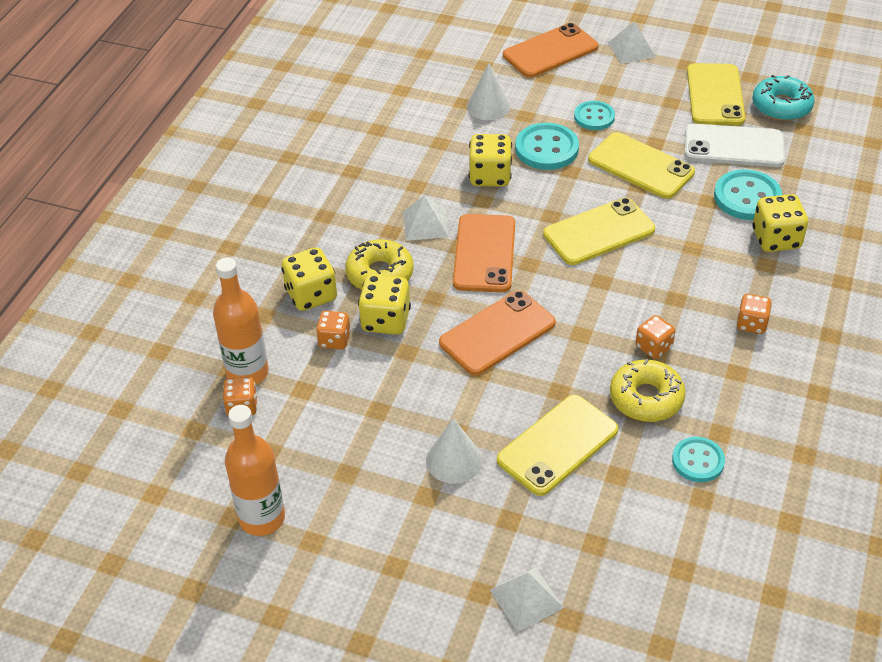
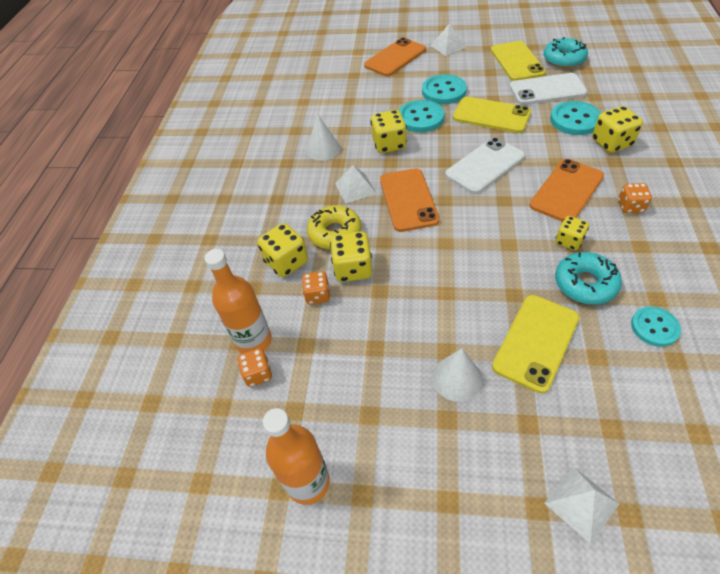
camera: 10 degrees left, 5 degrees up
(488, 106) = (368, 99): white cone -> white cone (323, 149)
(497, 333) = (445, 258): orange phone -> orange phone (566, 191)
(594, 117) = (443, 91): turquoise button -> turquoise button, size x1.53
(599, 232) = (485, 166): yellow phone -> white phone
(646, 398) = (585, 284): yellow donut -> turquoise donut
(653, 347) = (568, 241): orange dice -> yellow dice

